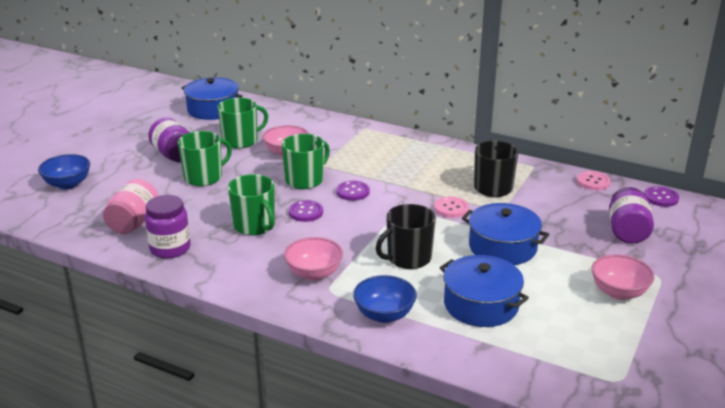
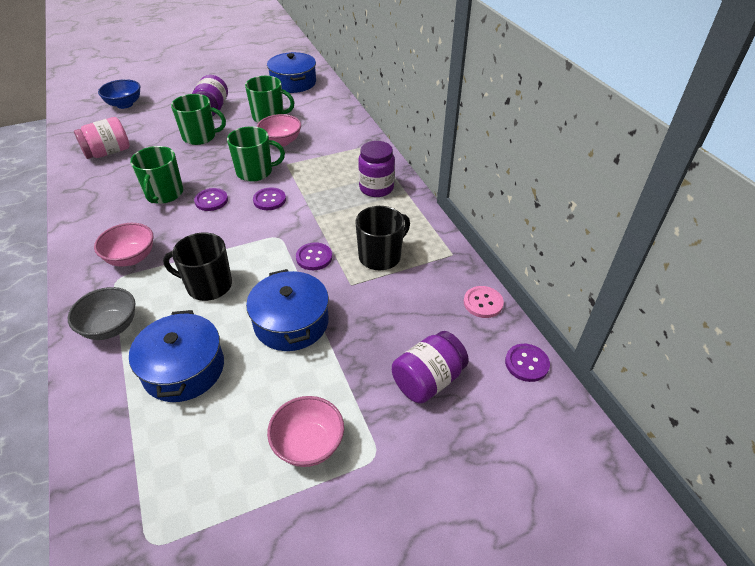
camera: 40 degrees right, 15 degrees up
(170, 248) = (93, 184): purple jar -> purple jar (376, 188)
(384, 315) = (111, 327): blue bowl -> grey bowl
(451, 208) = (314, 257): pink button -> purple button

